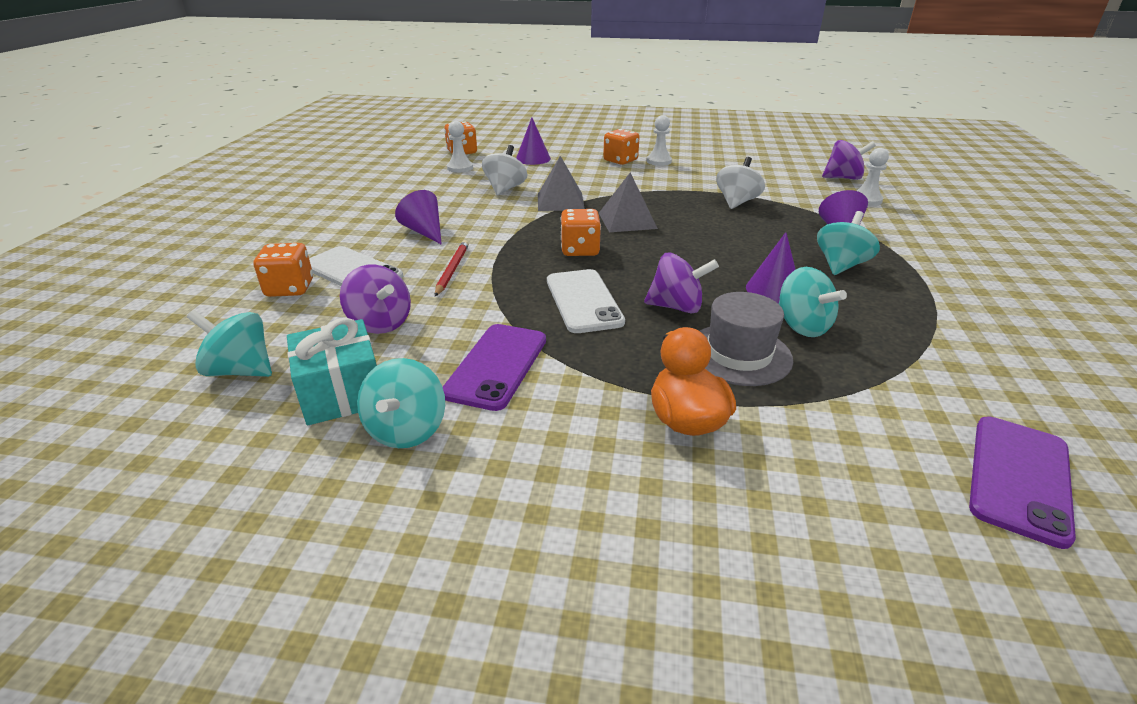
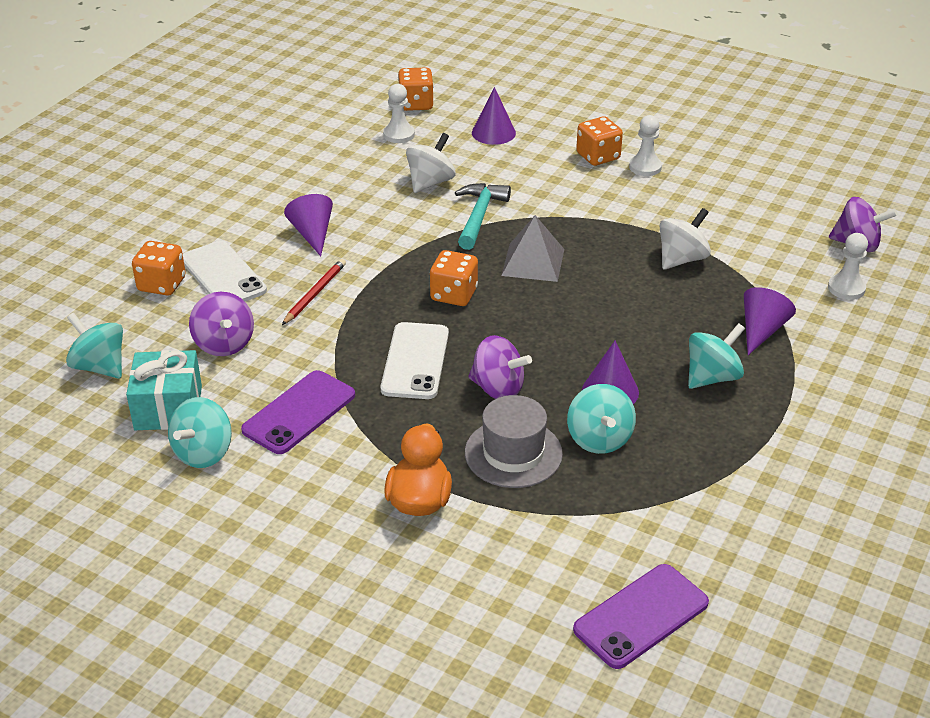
camera: 20 degrees right, 5 degrees up
(560, 201) = (479, 216): grey pyramid -> turquoise hammer

